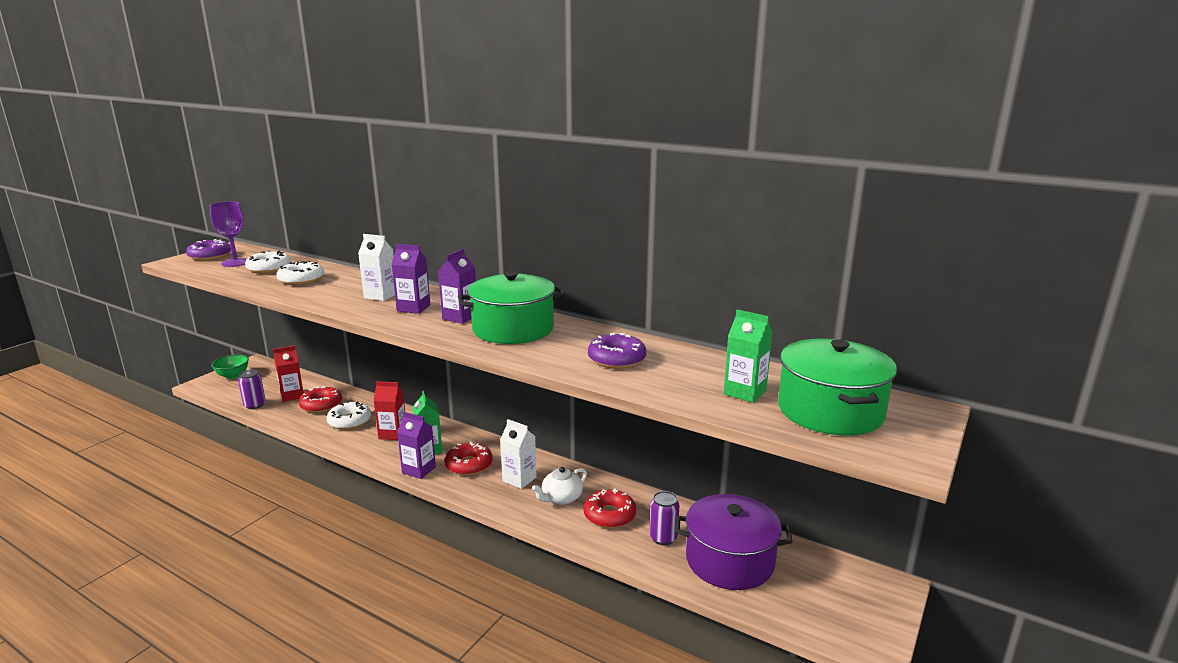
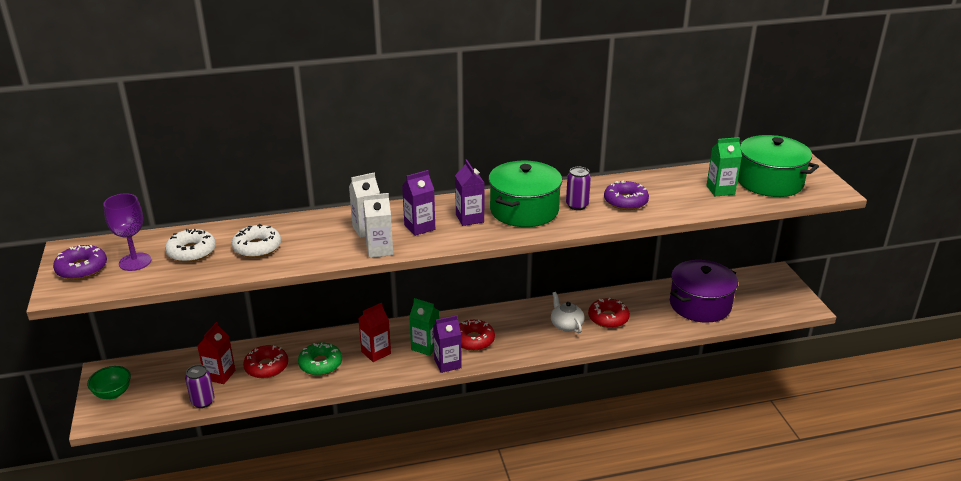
camera: 45 degrees left, 10 degrees up
(349, 421) = (320, 364): white donut -> green donut
(519, 479) = (521, 329): white carton -> white carton (379, 250)
(561, 498) = (566, 325): white teapot -> white teapot turned 150 degrees clockwise
(663, 538) = (654, 313): purple can -> purple can (577, 205)

